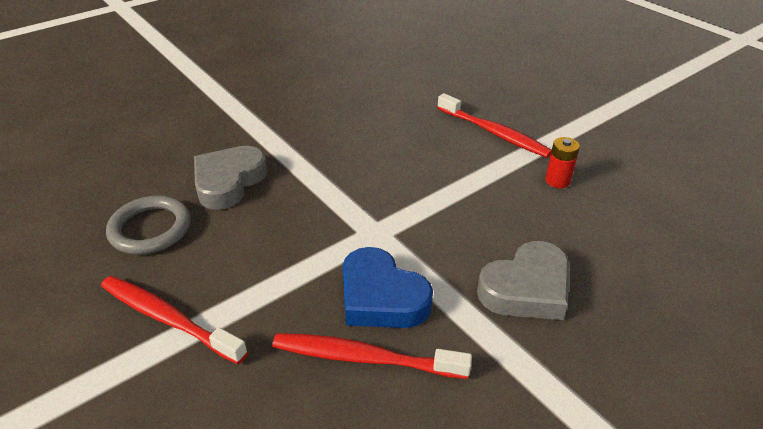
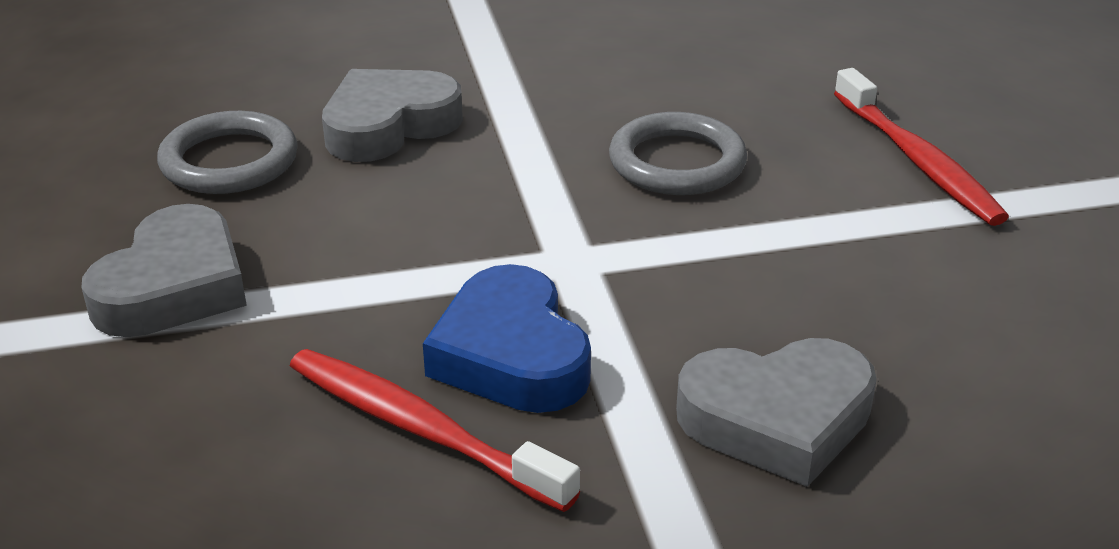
camera: 25 degrees right, 5 degrees down
(168, 319) = (174, 286): red toothbrush -> grey heart
(389, 163) = (677, 162): none -> grey ring
(557, 181) = (983, 269): red battery -> none

